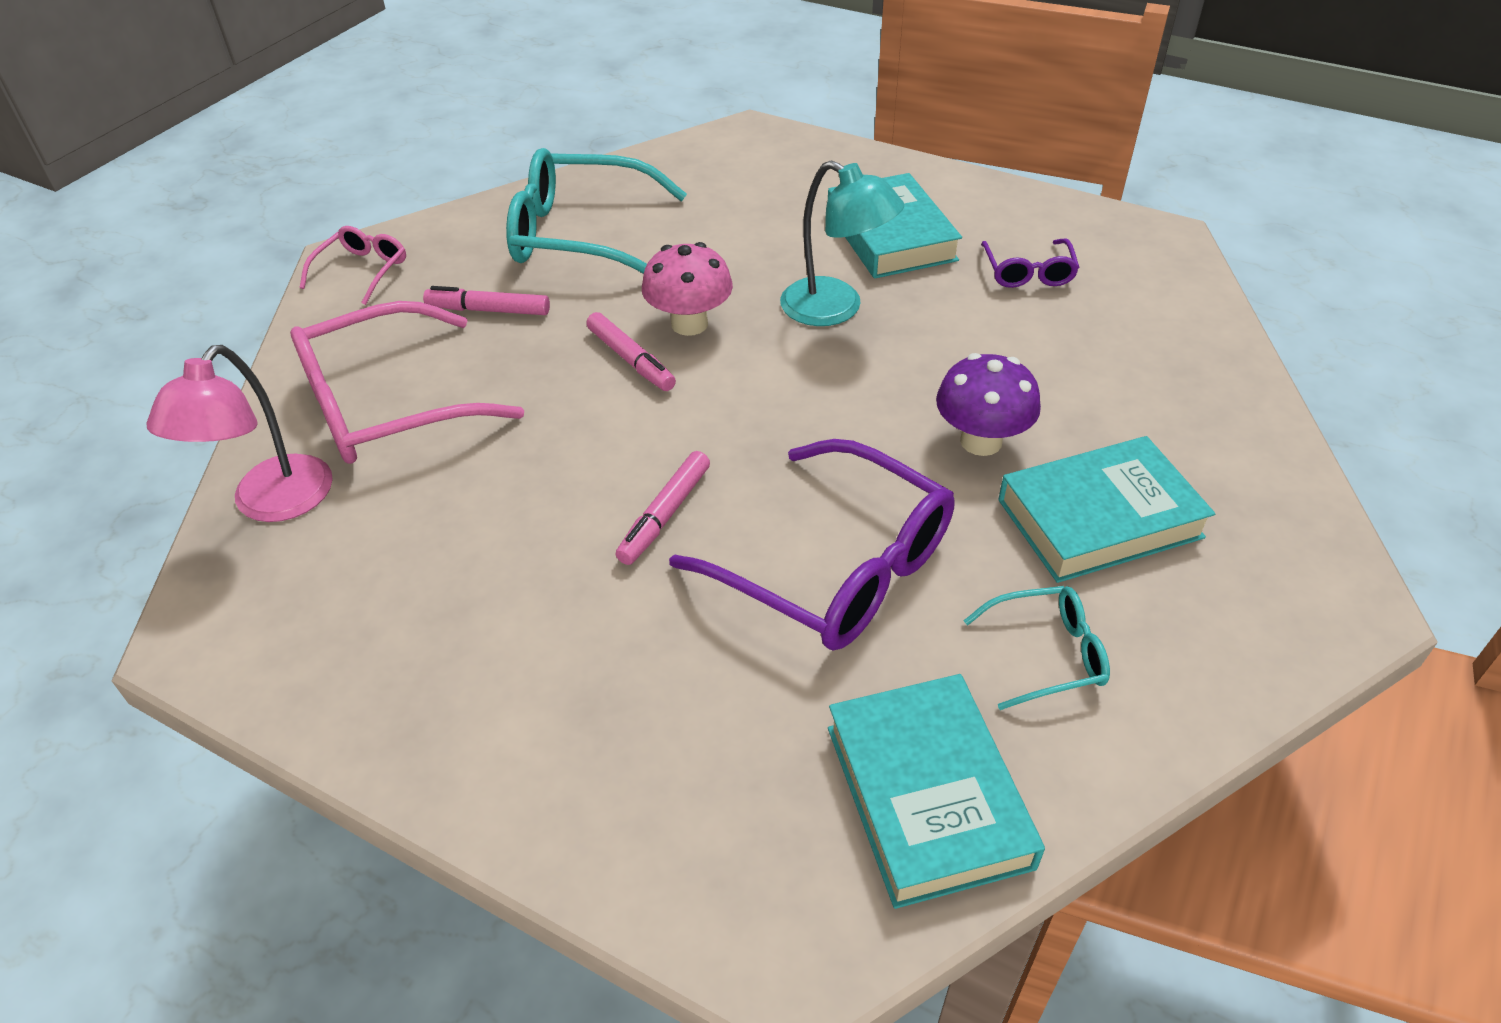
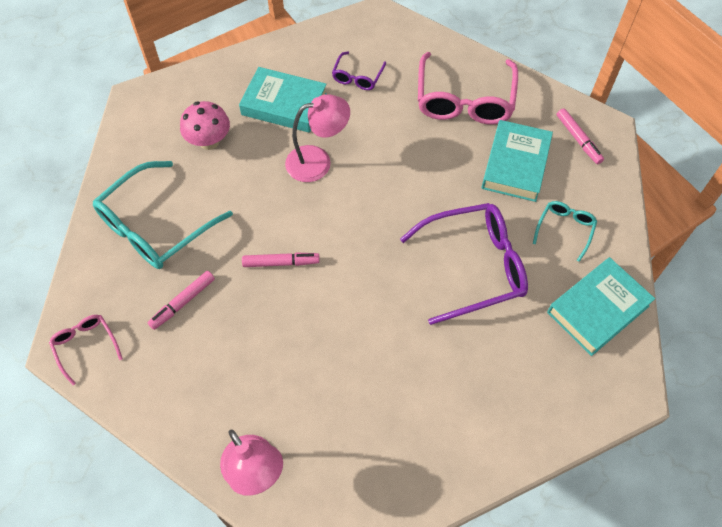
camera: 55 degrees left, 15 degrees up
(388, 404) = (221, 386): pink glasses -> pink glasses (464, 99)
(665, 515) = (397, 309): pink marker -> pink marker (578, 139)
(689, 324) = (275, 223): pink mushroom -> pink mushroom (209, 141)
(835, 309) = (318, 161): turquoise lamp -> pink lamp
(927, 795) = (597, 309): turquoise book -> turquoise book turned 60 degrees counterclockwise
(981, 441) = (445, 170): purple mushroom -> none
(1028, 272) = (357, 76): purple glasses -> purple glasses turned 75 degrees clockwise

